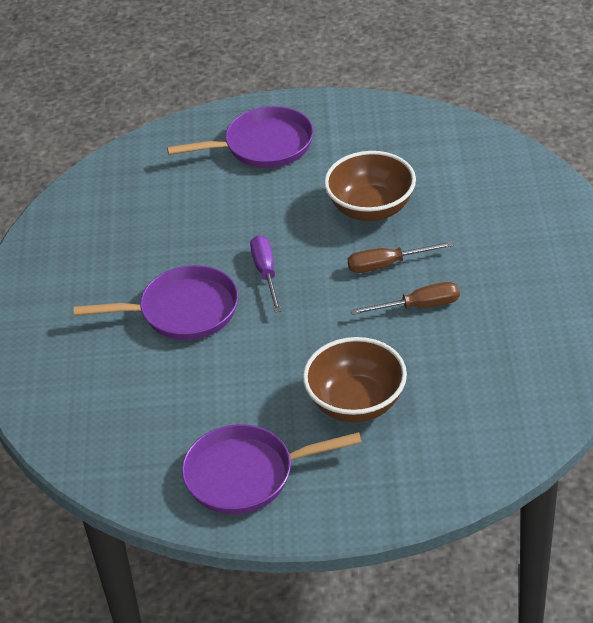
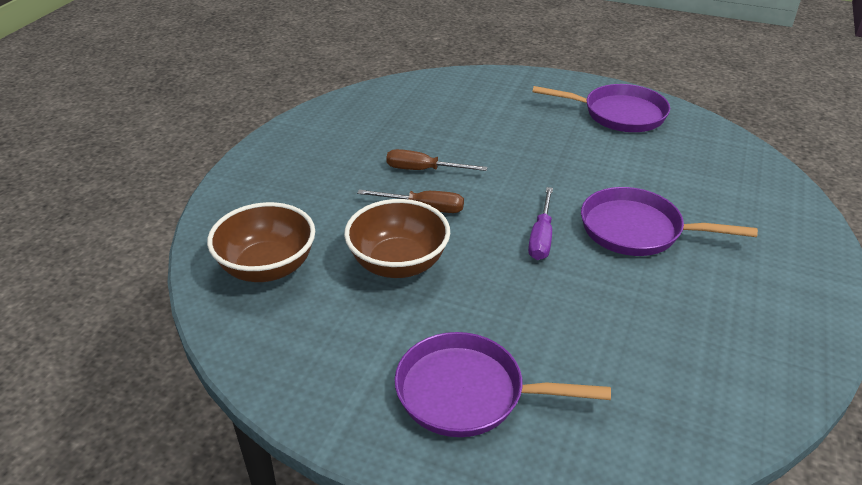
camera: 160 degrees left, 5 degrees down
(356, 403) = (517, 128): brown bowl -> brown bowl (267, 267)

